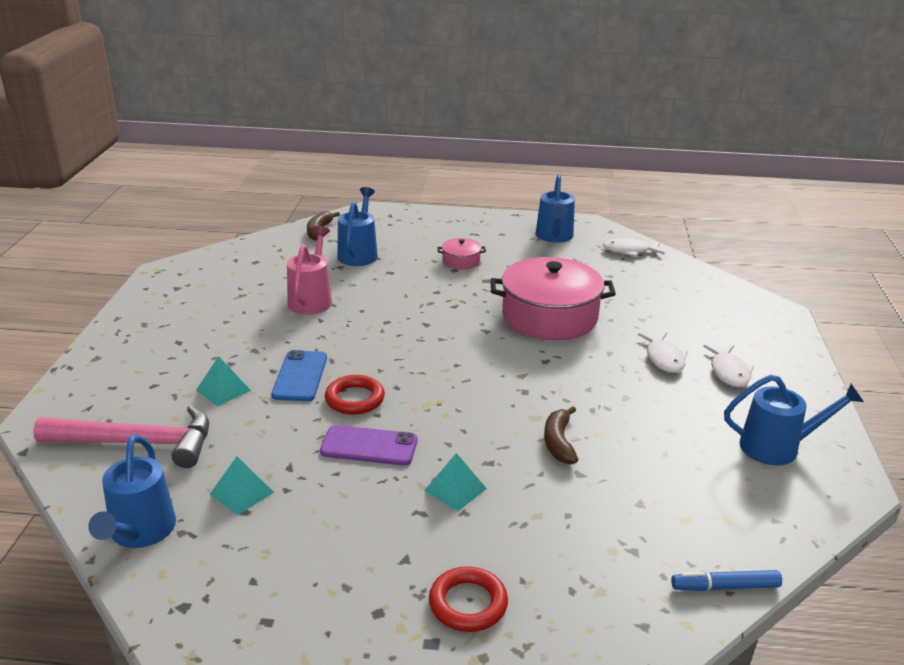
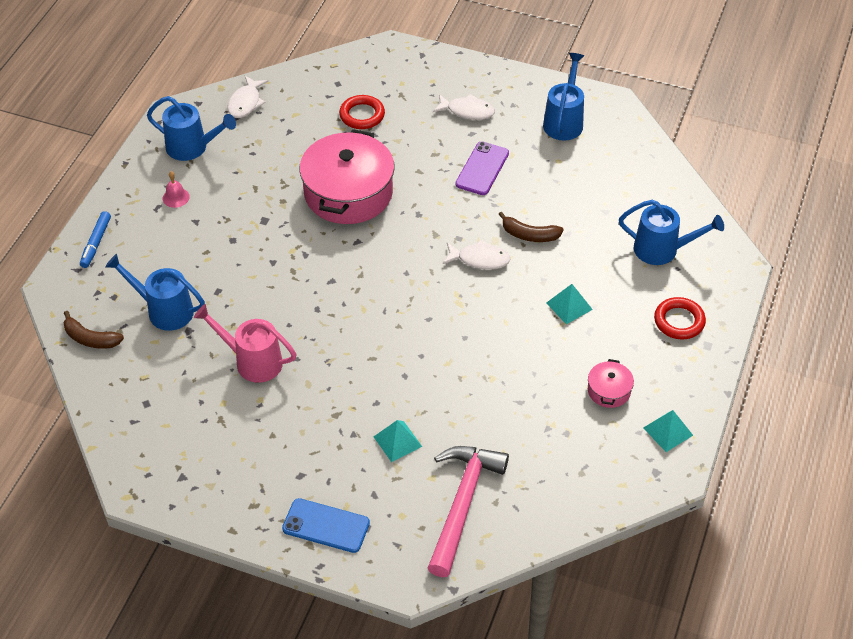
camera: 75 degrees left, 20 degrees up
(140, 533) = (577, 499): blue watering can -> blue watering can (663, 250)
(241, 493) = (544, 434): turquoise pyramid -> turquoise pyramid (668, 431)
(300, 376) = (392, 383): blue phone -> blue phone (326, 526)
(355, 399) = (438, 349): red ring -> red ring (362, 115)
(369, 446) = (505, 348): purple phone -> purple phone (482, 168)
(461, 261) = (216, 231): pink pot -> pink pot (609, 390)
(490, 239) = (176, 197): none -> pink bell
(664, 358) = (437, 141): white fish -> white fish (479, 259)
(725, 587) = (686, 196): blue marker -> blue marker (96, 243)

